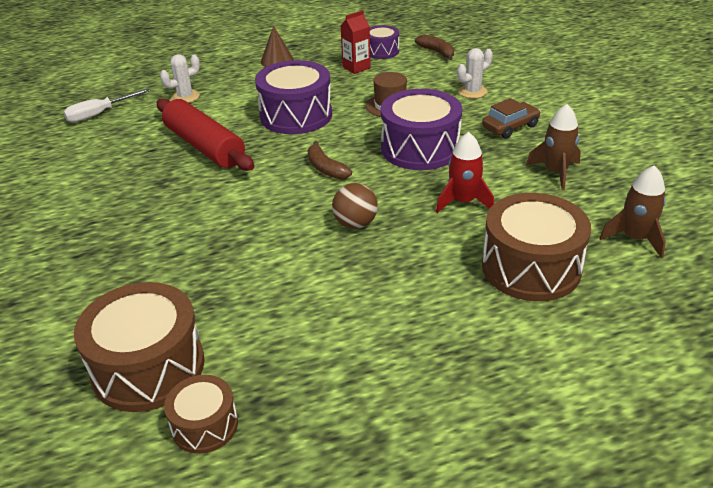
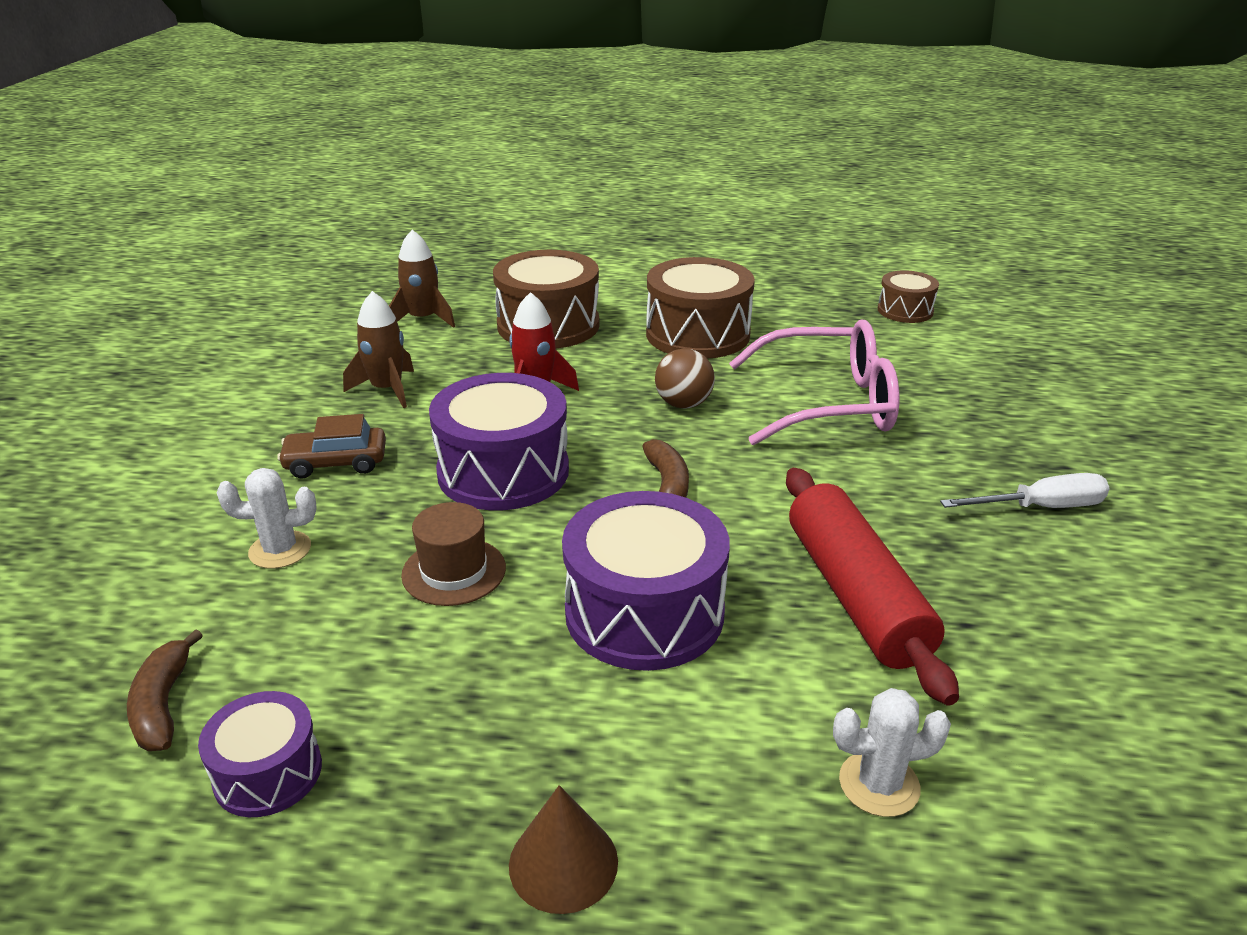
camera: 155 degrees left, 5 degrees down
(99, 114) = (1121, 803): white screwdriver -> white screwdriver (1040, 507)
(148, 367) = (954, 350): brown drum -> brown drum (697, 334)
(251, 259) = (829, 403): none -> pink glasses
(356, 67) = (396, 725): red carton -> none

